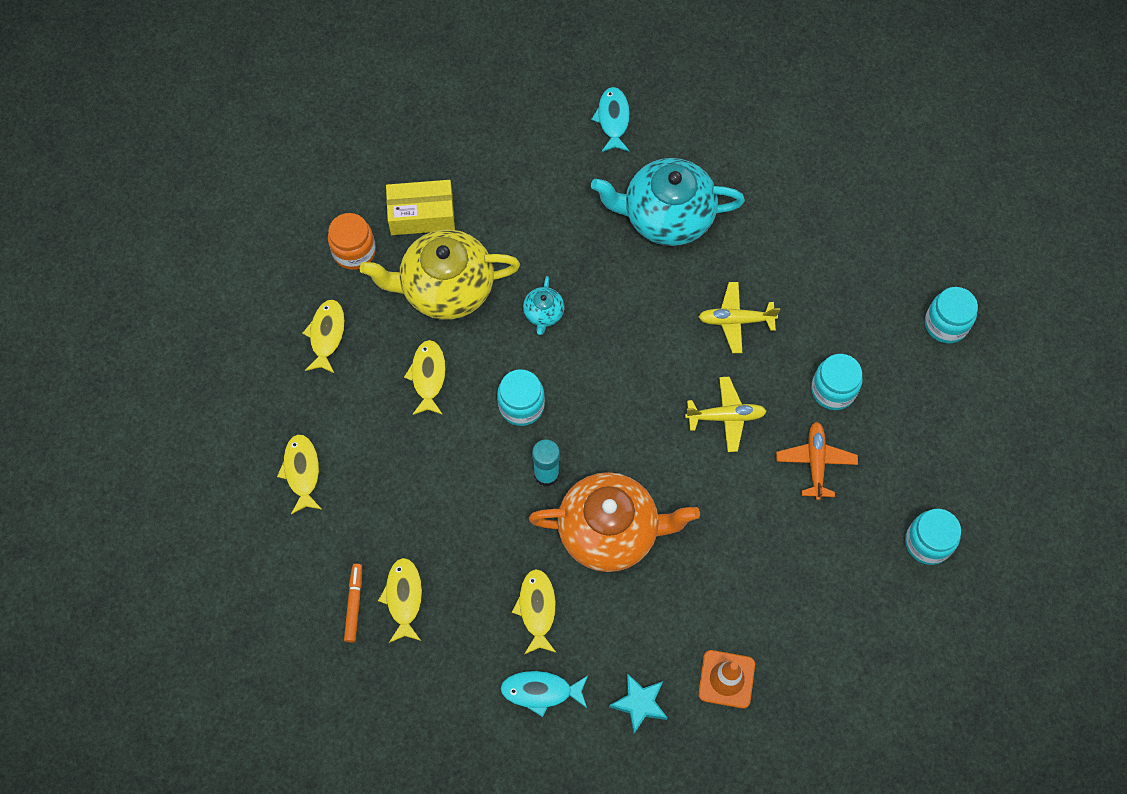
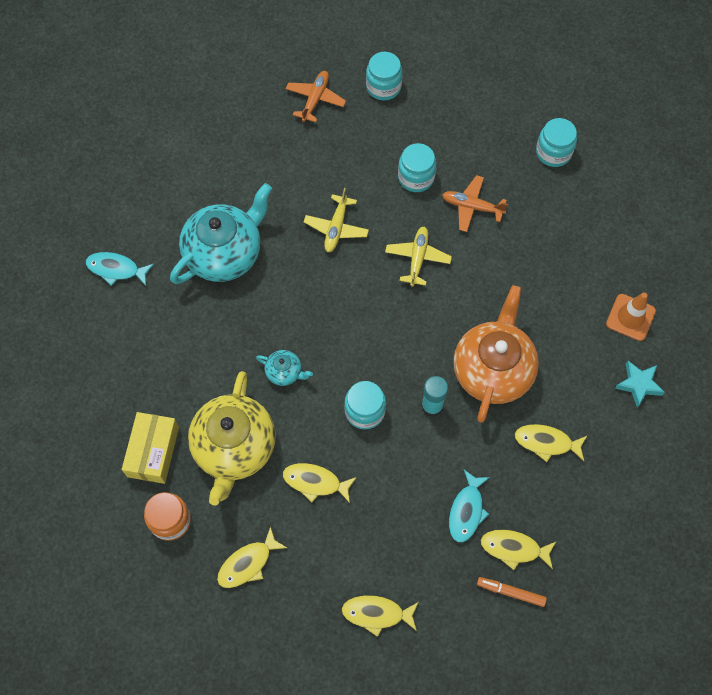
camera: 75 degrees left, 0 degrees up
(326, 335) = (248, 563): yellow fish -> yellow fish turned 60 degrees counterclockwise
(541, 691) = (615, 456): turquoise fish -> turquoise fish (466, 511)
(666, 216) = (225, 253): turquoise teapot -> turquoise teapot turned 150 degrees counterclockwise
(898, 254) = (315, 99): none -> orange plane

